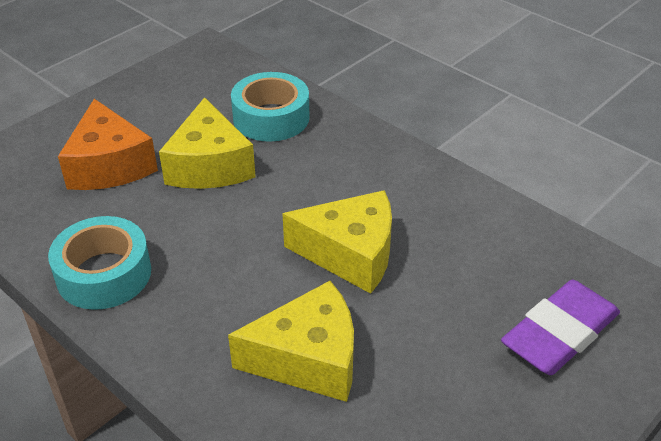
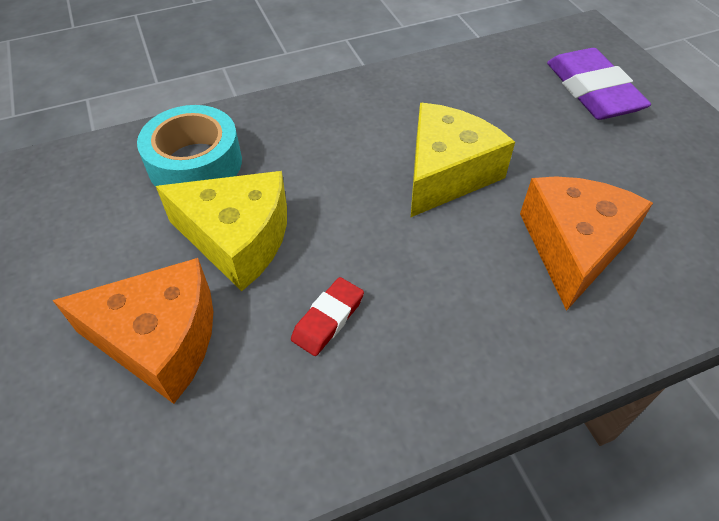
camera: 65 degrees left, 10 degrees up
(104, 274) = (369, 397): turquoise tape -> none
(160, 233) = (328, 319): none -> red eraser
(308, 359) = (573, 247): yellow cheese -> orange cheese

